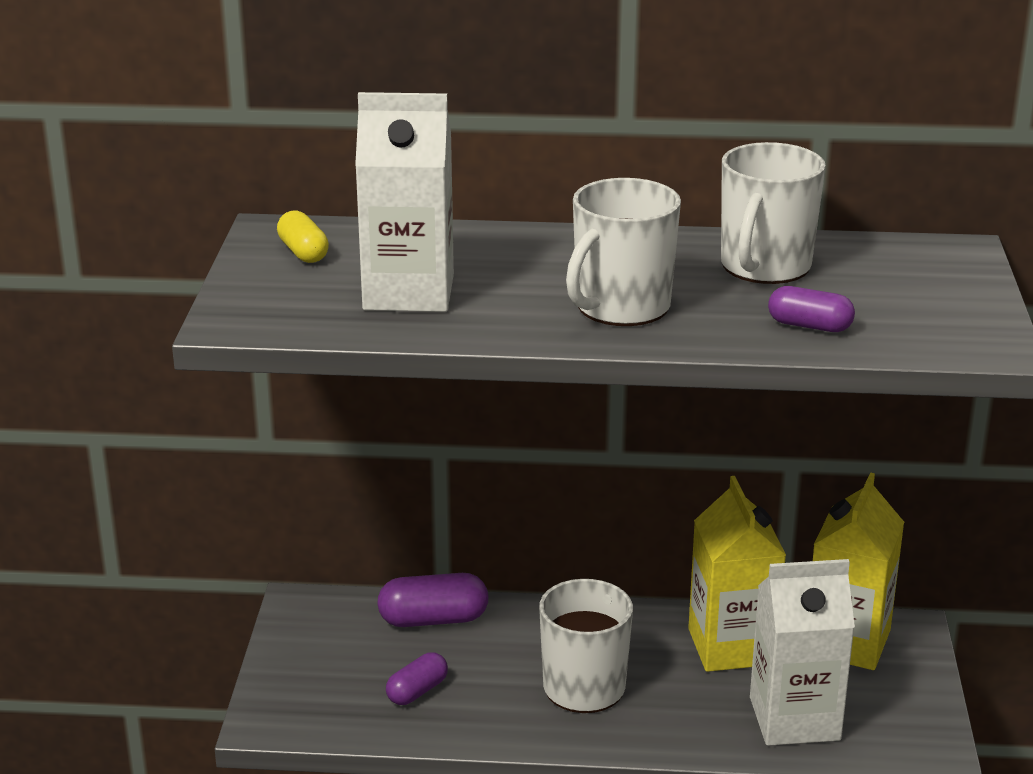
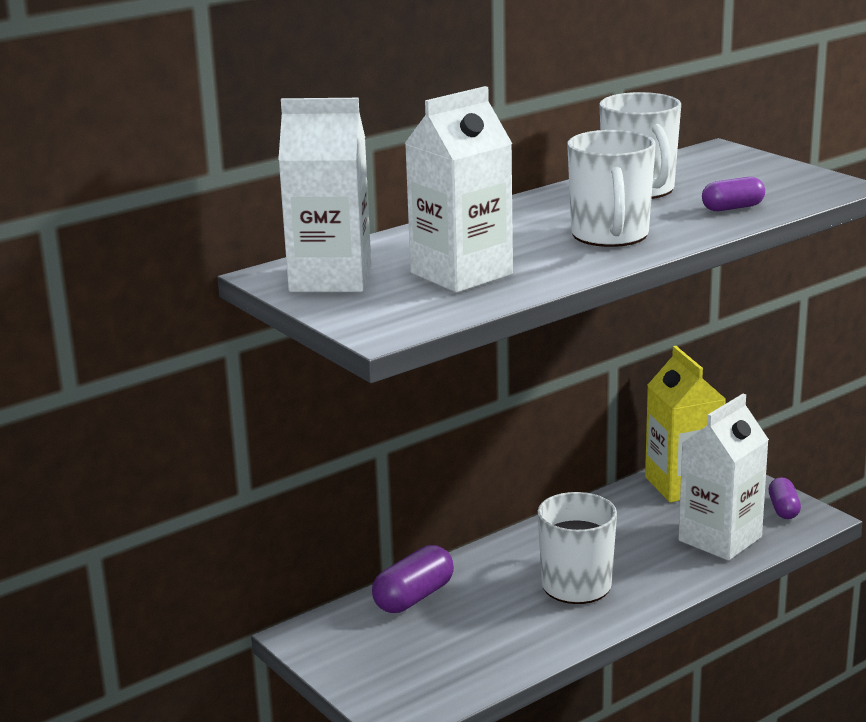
camera: 40 degrees left, 5 degrees down
(303, 252) = (330, 279): yellow capsule -> white carton
(417, 691) = (475, 644): purple capsule -> purple capsule (783, 509)
(731, 646) = (624, 519): yellow carton -> none

